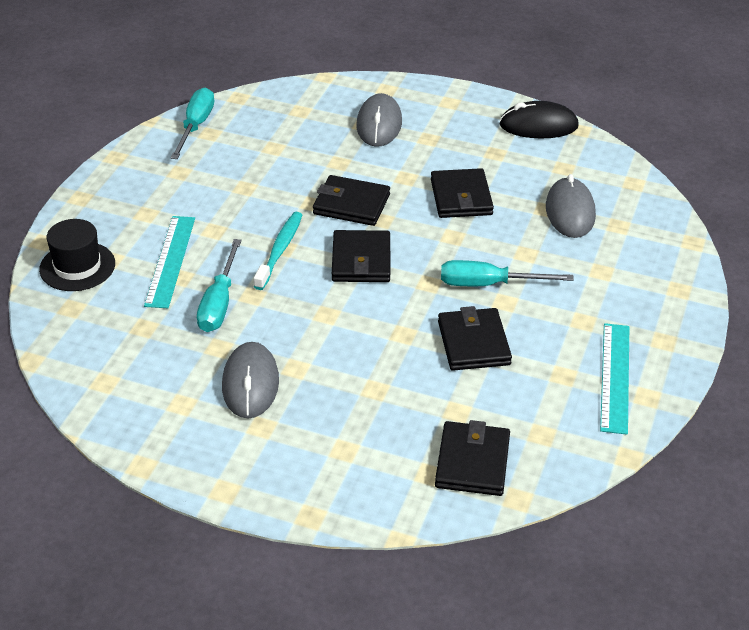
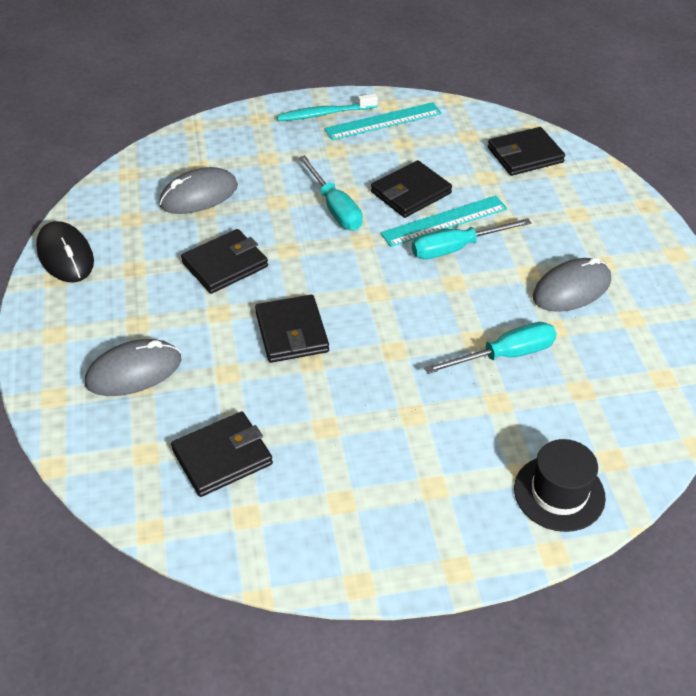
camera: 120 degrees left, 5 degrees up
(170, 261) = (484, 422): turquoise ruler -> turquoise ruler (444, 221)
(196, 126) = (241, 539): turquoise screwdriver -> turquoise screwdriver (456, 248)
(279, 250) = (400, 350): turquoise toothbrush -> turquoise toothbrush (324, 114)
(361, 260) = (368, 291): black wallet -> black wallet (222, 457)

